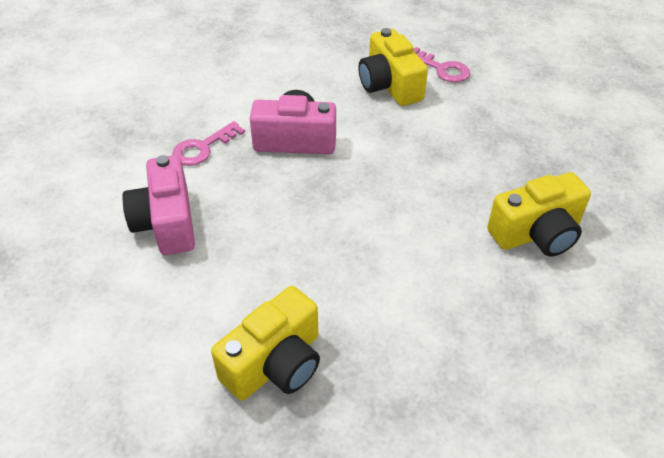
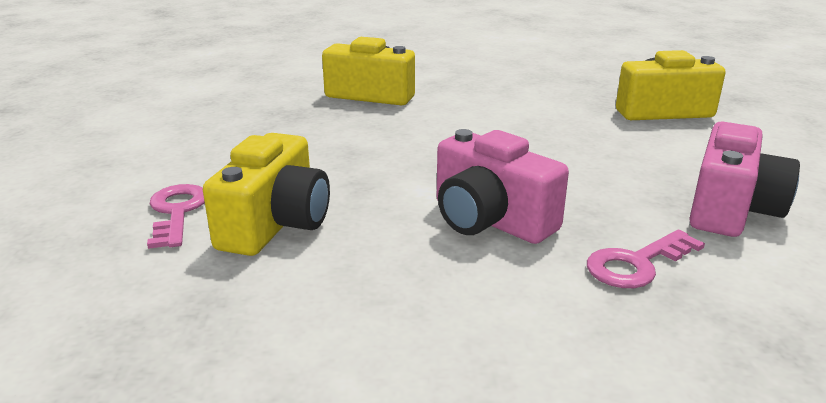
camera: 140 degrees left, 20 degrees down
(203, 148) = (636, 264): pink key -> pink key turned 150 degrees clockwise

